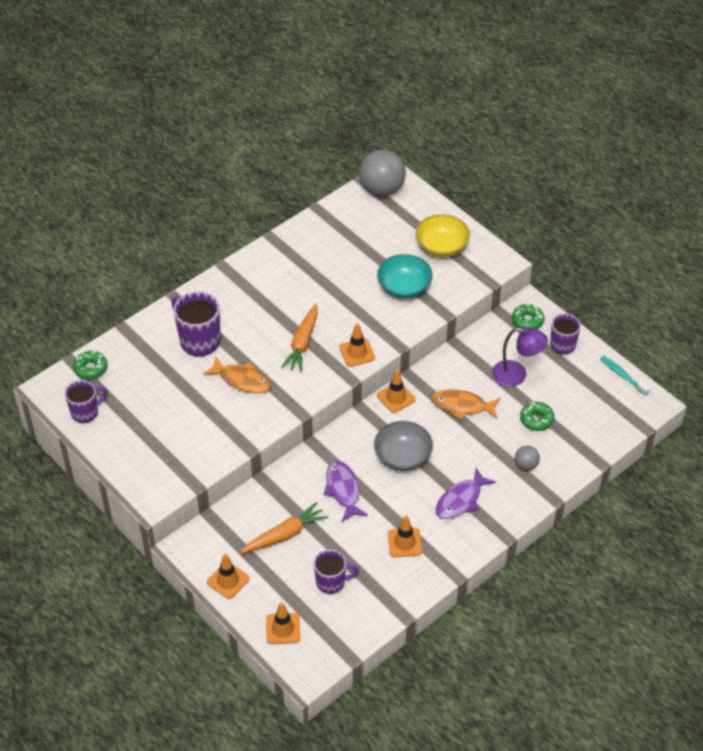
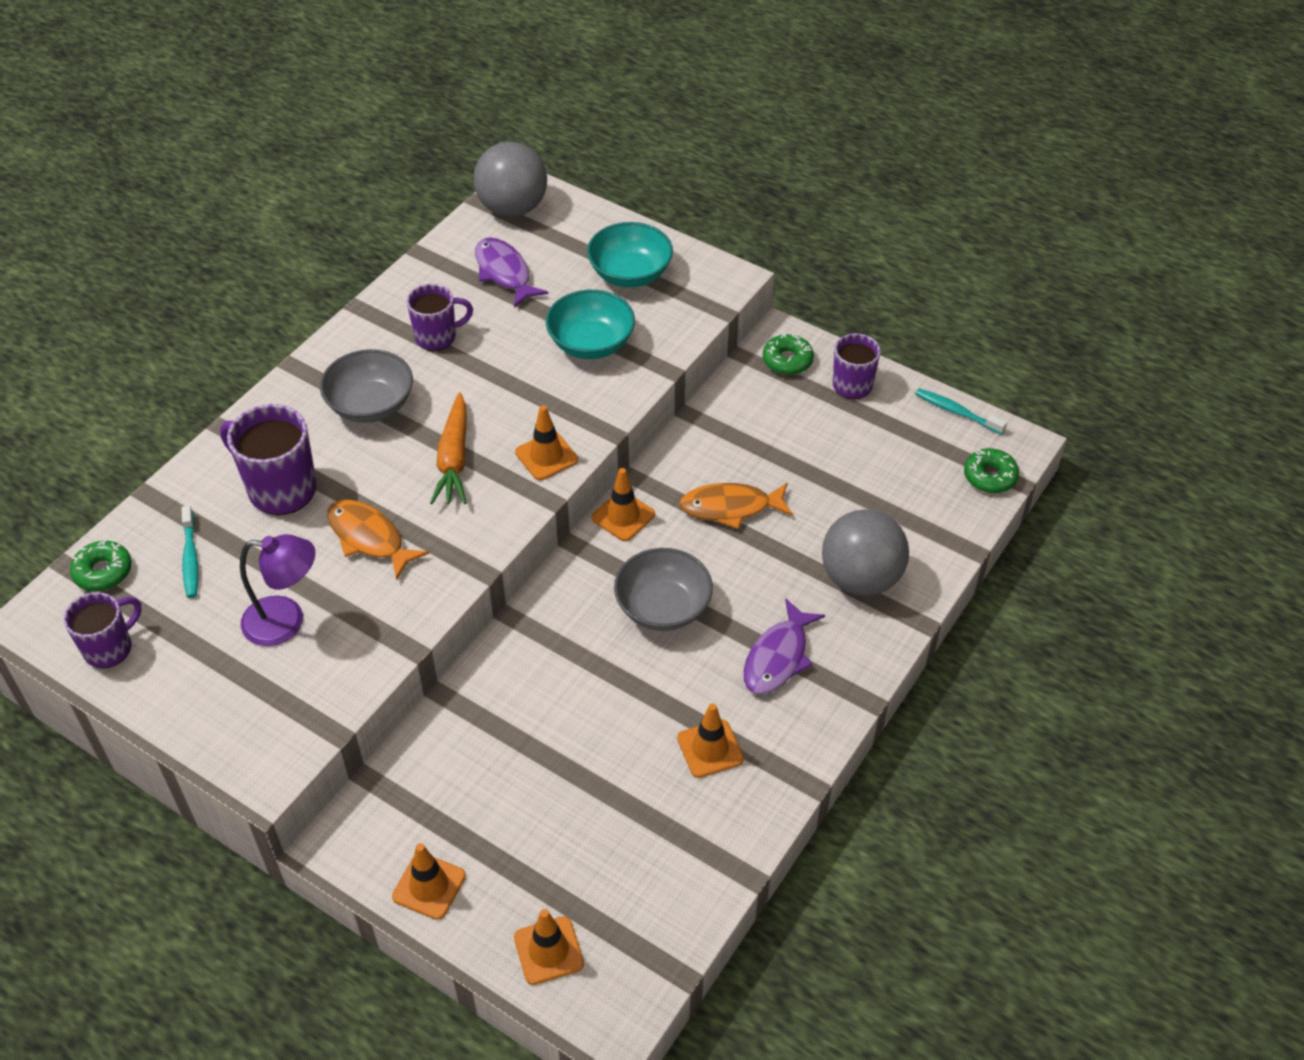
camera: 15 degrees left, 0 degrees up
(140, 371) = (190, 558): none -> turquoise toothbrush
(242, 380) = (369, 538): orange fish -> orange fish turned 150 degrees counterclockwise
(263, 300) = (371, 405): none -> grey bowl
(285, 535) = (506, 781): orange carrot -> none
(331, 582) = (609, 846): purple mug -> purple mug (437, 337)
(343, 490) = (582, 684): purple fish -> purple fish (504, 272)
(441, 247) = (630, 274): yellow bowl -> turquoise bowl
(516, 375) = (799, 444): purple lamp -> purple lamp (286, 621)
(526, 465) = (861, 578): grey ball -> grey ball, size x2.10
(536, 419) = (852, 505): green donut -> green donut (990, 476)

